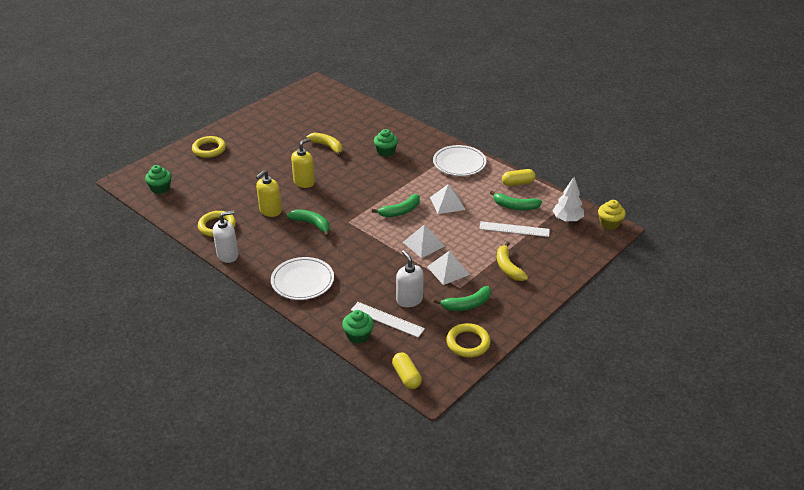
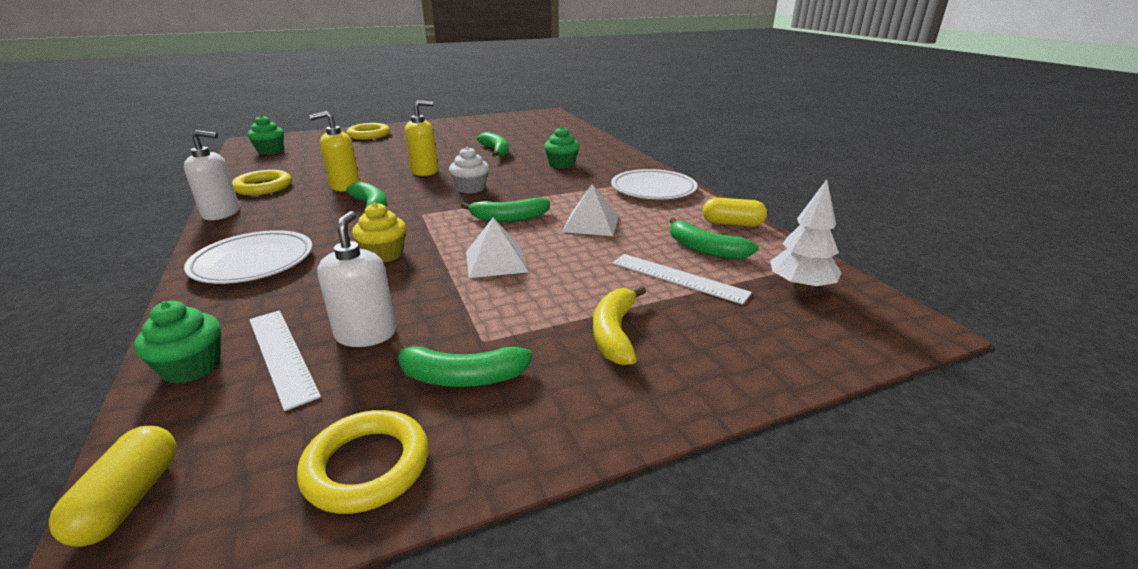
camera: 25 degrees right, 10 degrees down
(327, 146) = (496, 151): yellow banana -> green banana
(352, 191) = (471, 188): none -> white cupcake
(448, 270) = (493, 307): white pyramid -> none
(609, 223) = (898, 314): yellow cupcake -> yellow cupcake (384, 254)

